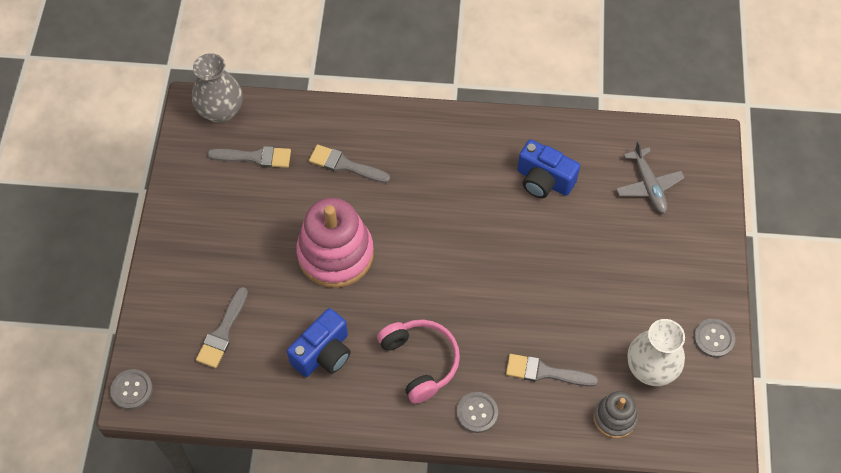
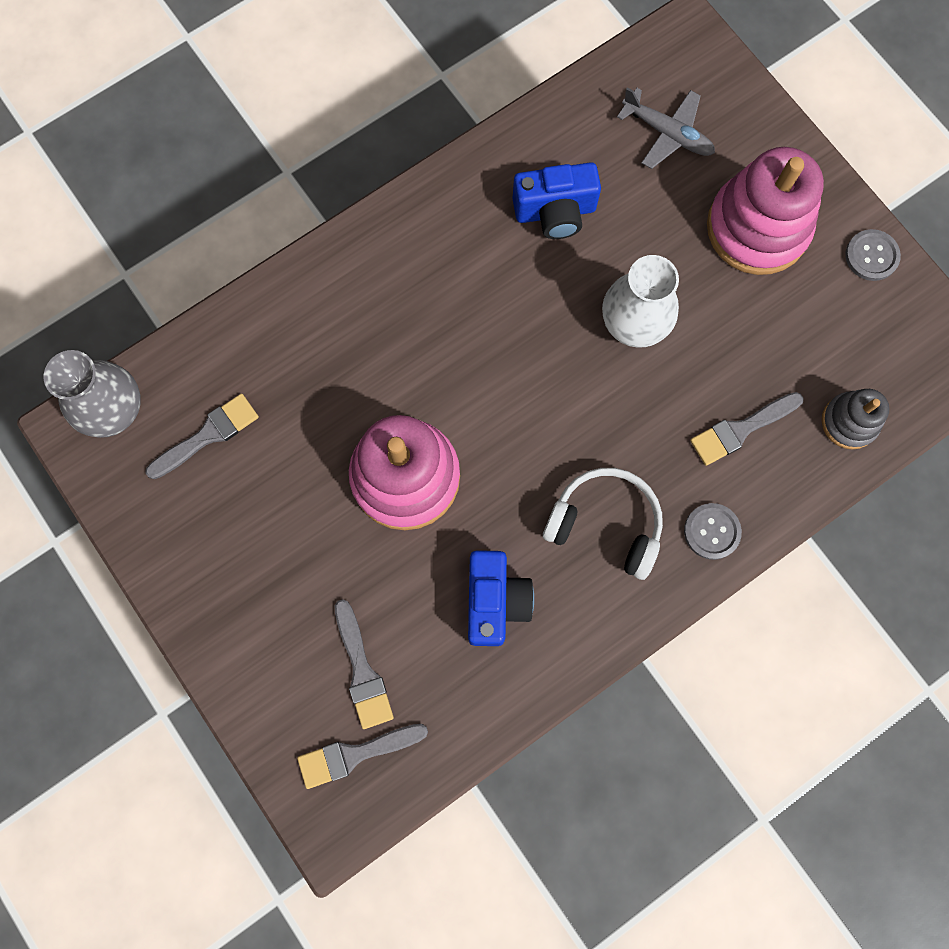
camera: 40 degrees left, 15 degrees up
(132, 390) = (321, 823): grey button -> none
(345, 165) = (321, 363): grey brush -> grey brush (355, 754)
(420, 361) = (605, 524): pink headphones -> white headphones
(650, 368) = (839, 339): white vase -> white vase (634, 324)
(656, 273) = (757, 228): none -> pink stacking toy

